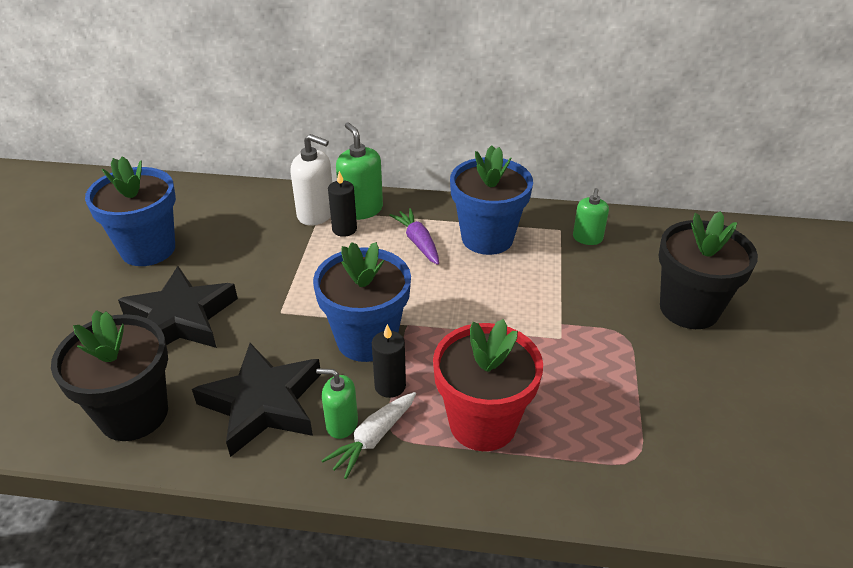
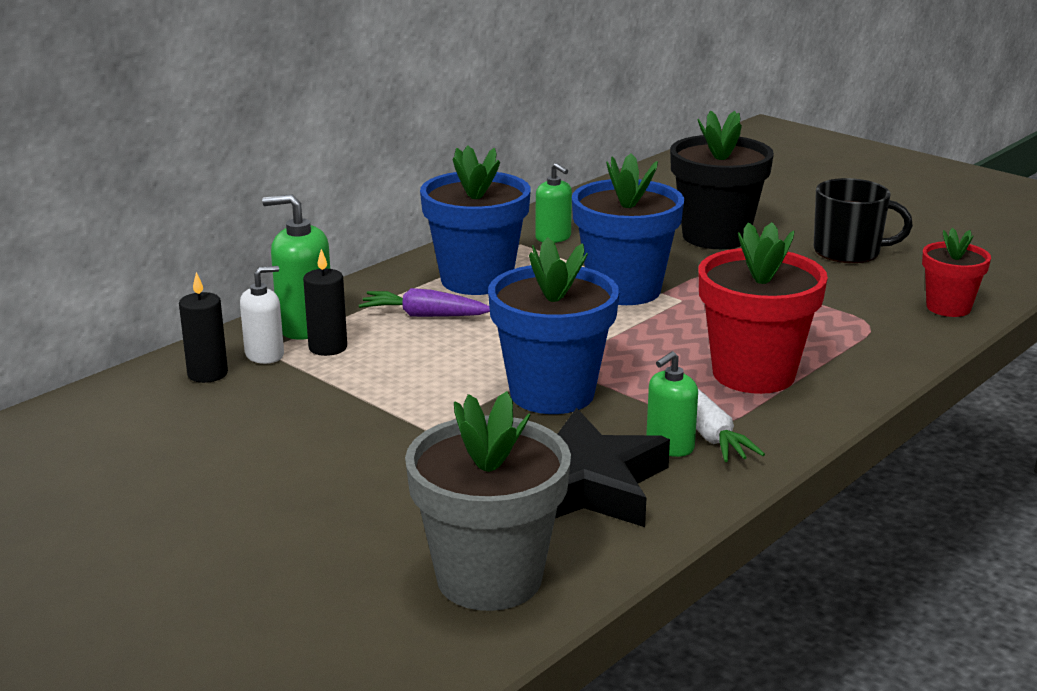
camera: 55 degrees left, 15 degrees down
(134, 414) = (489, 578): black flower pot -> grey flower pot
(148, 249) = (136, 491): blue flower pot -> blue flower pot (624, 290)
(180, 318) = (340, 501): black star -> none
(316, 214) = (264, 355): white soap dispenser -> white soap dispenser, size x0.65
(390, 386) = (644, 403): black candle -> black candle (207, 374)
(727, 499) = (948, 307): none -> red flower pot
(759, 392) = (848, 251): none -> black mug

